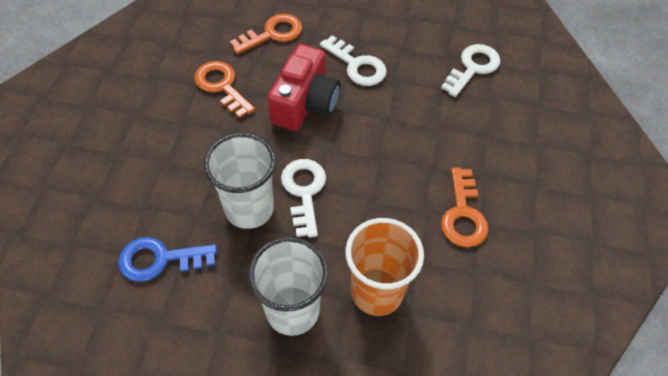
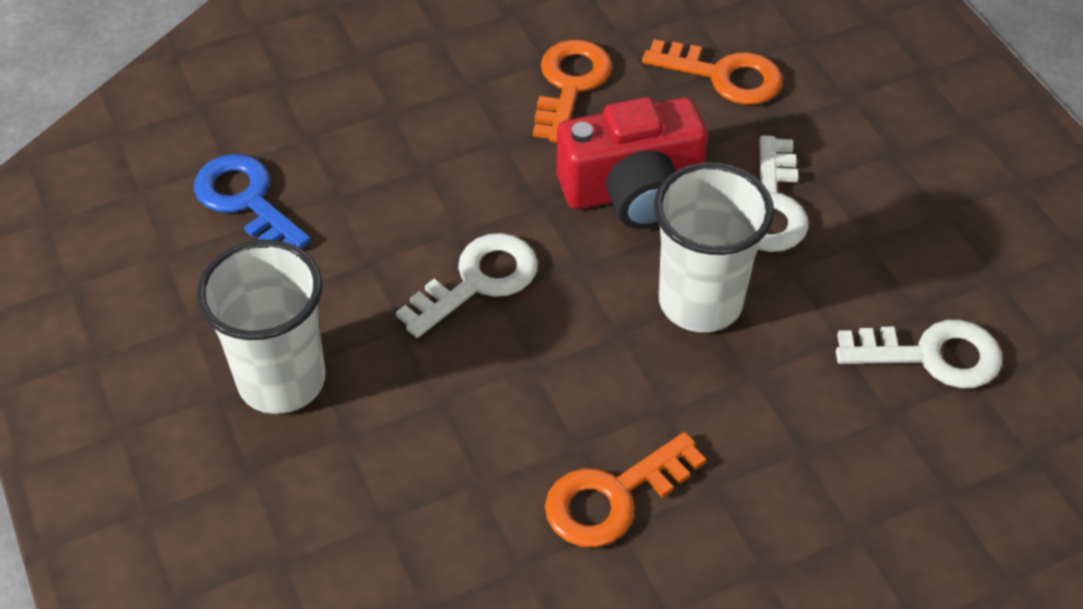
camera: 55 degrees right, 5 degrees down
(249, 209) = (396, 240): white cup -> white cup (700, 302)
(376, 292) = (386, 460): orange cup -> none

